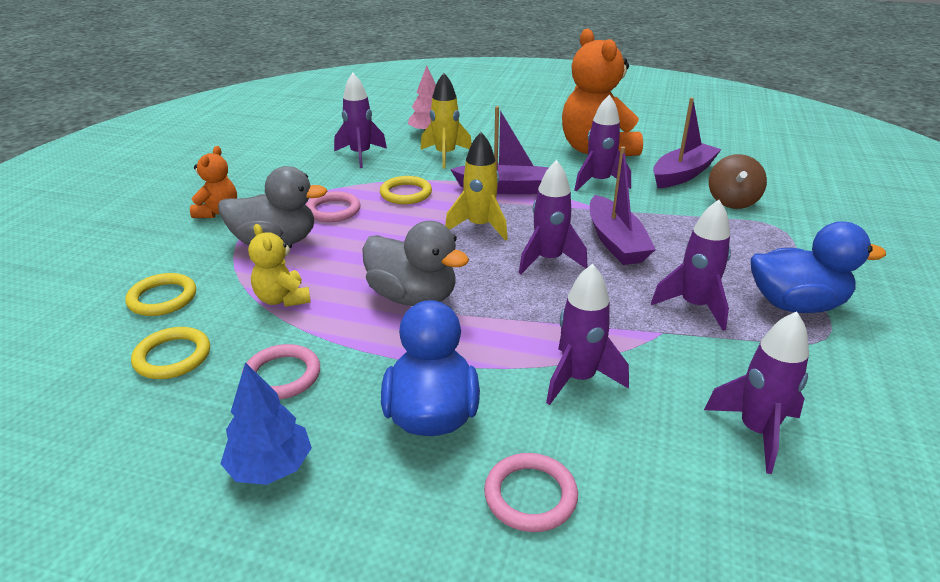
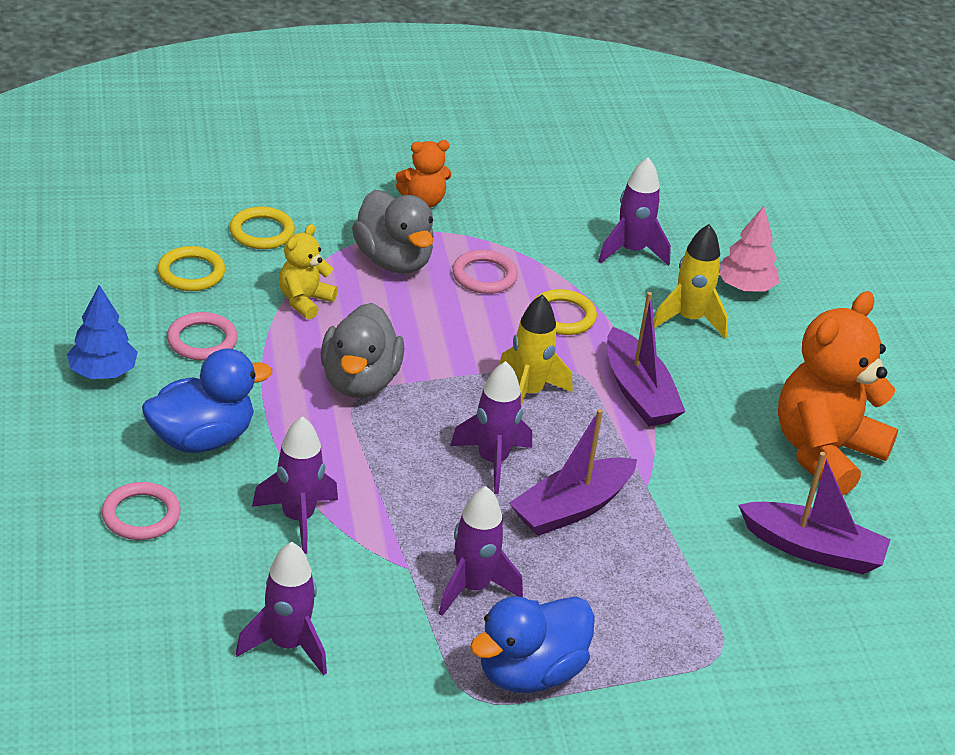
camera: 60 degrees right, 5 degrees up
(599, 182) = (721, 471): purple rocket -> none
(732, 201) = (763, 606): brown spinning top -> none
(796, 304) = (529, 673): blue duck -> blue duck turned 75 degrees clockwise

